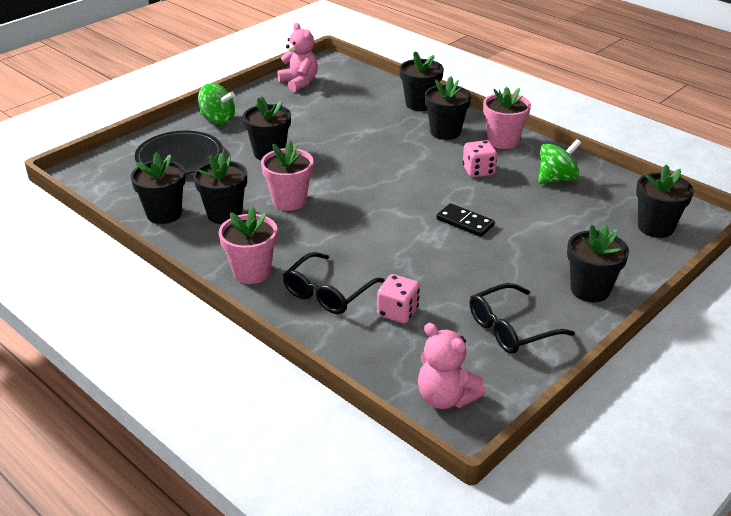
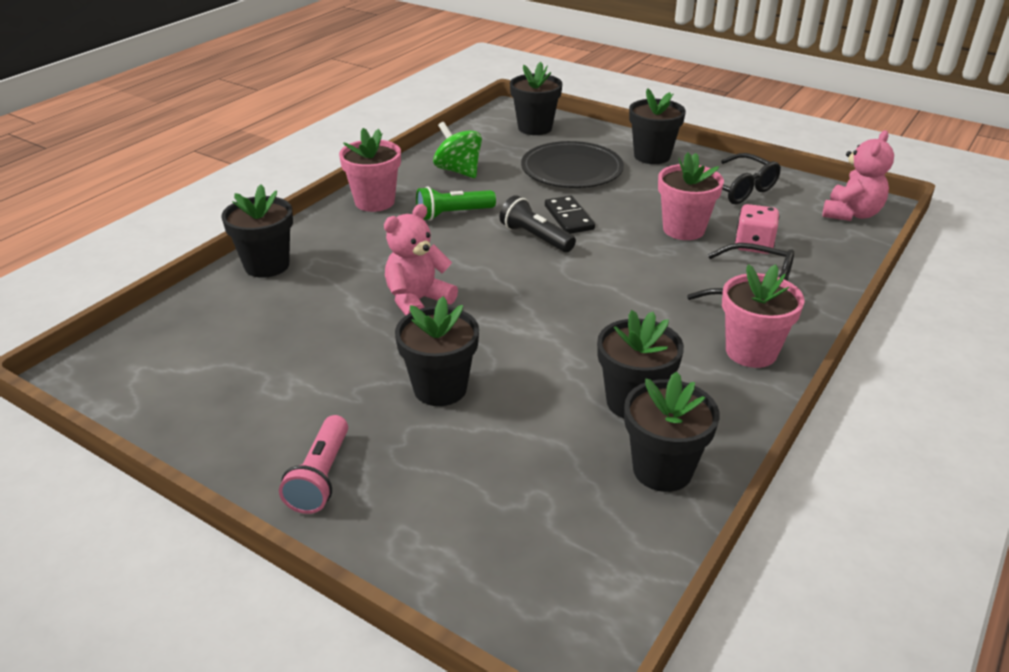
camera: 100 degrees left, 0 degrees up
(179, 157) = (475, 497): black plate -> black plate (571, 169)
(218, 120) = (321, 477): green spinning top -> pink flashlight
(289, 201) = (573, 346): pink flower pot -> pink flower pot (683, 229)
(299, 83) = (166, 396): pink teddy bear -> pink teddy bear (417, 301)
(435, 203) = (535, 237): none -> black flashlight
(445, 132) = (354, 240): black flower pot -> none
(465, 222) = (569, 217): black domino -> black domino turned 45 degrees counterclockwise
(478, 171) = (453, 214): pink dice -> green flashlight

